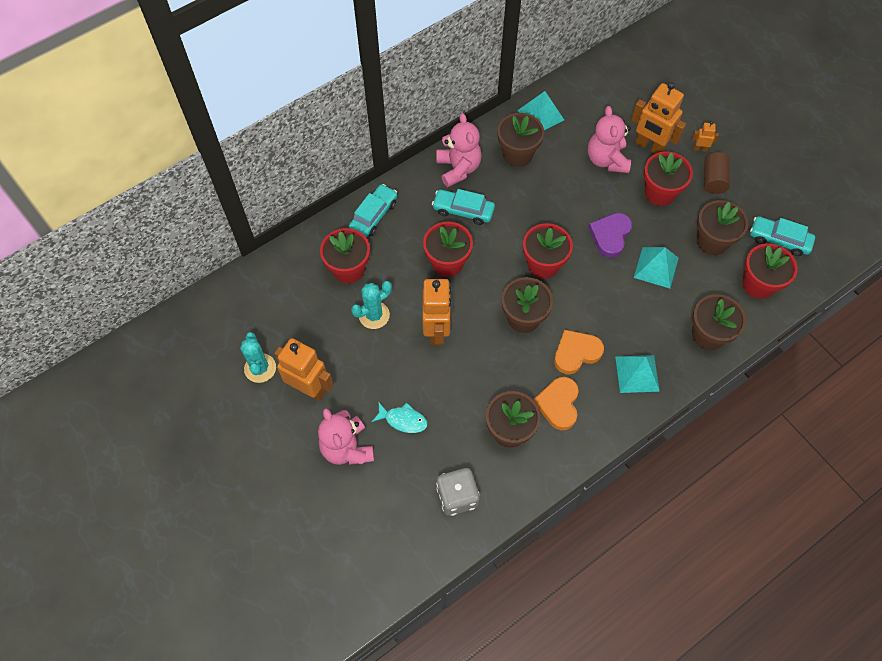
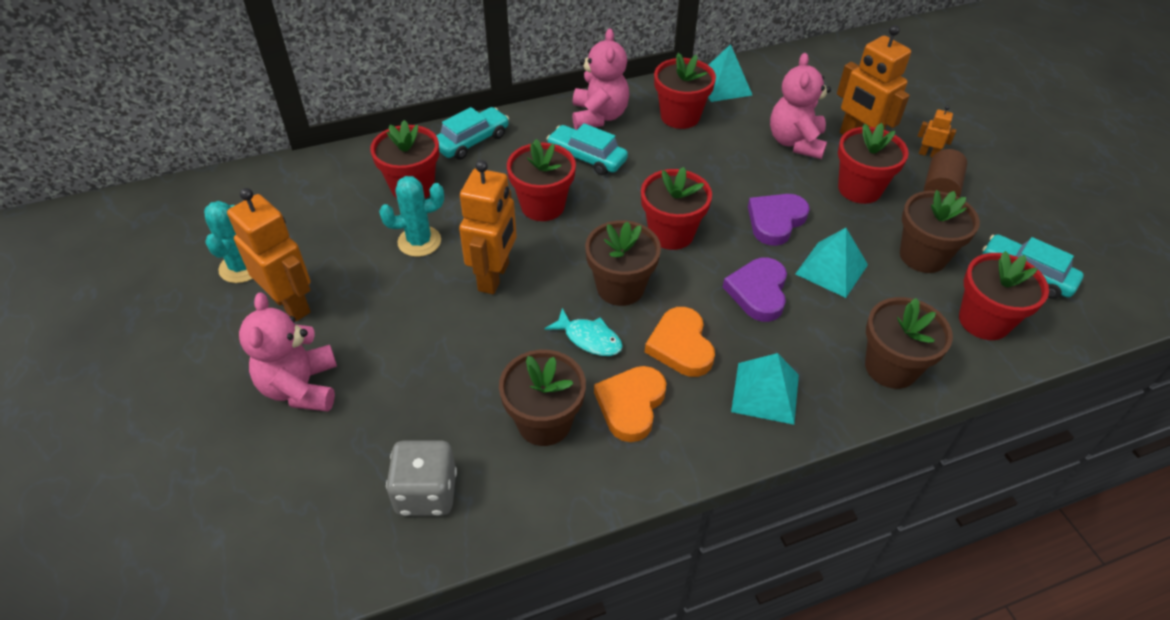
camera: 15 degrees right, 15 degrees down
(403, 420) = (397, 371): turquoise fish -> turquoise fish (589, 339)
(517, 154) = (680, 116): brown flower pot -> red flower pot
(576, 353) = (681, 346): orange heart -> orange heart turned 90 degrees counterclockwise
(613, 298) = (758, 292): none -> purple heart

